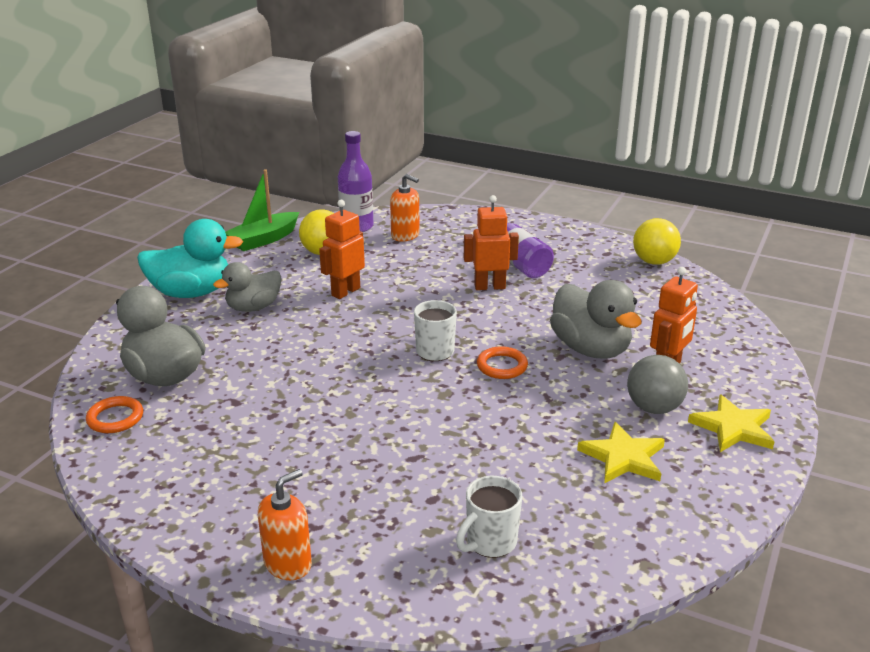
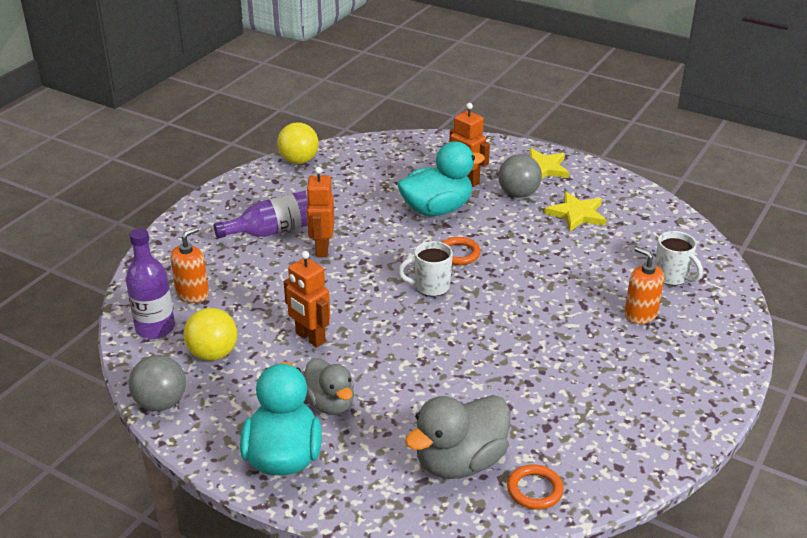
camera: 85 degrees left, 5 degrees up
(264, 239) = (161, 403): green boat -> grey ball
(288, 563) = (711, 368): orange soap dispenser -> orange soap dispenser (640, 314)
(591, 349) = (437, 209): grey duck -> turquoise duck

